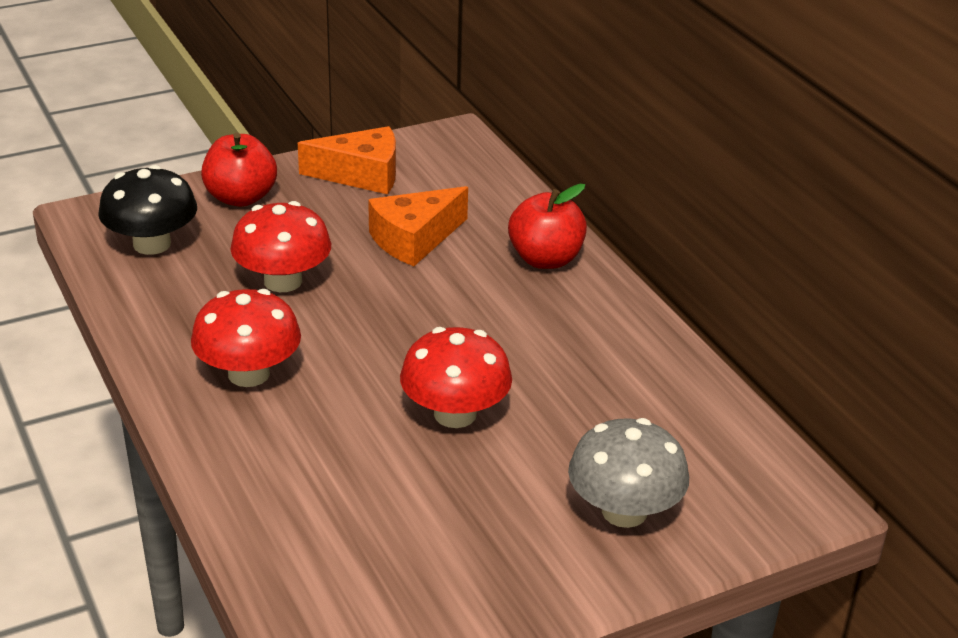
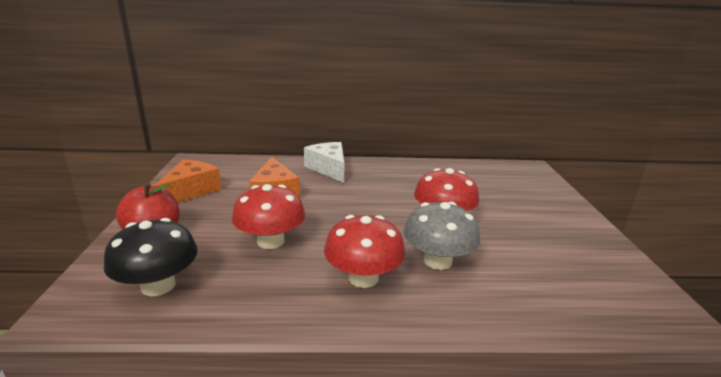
camera: 65 degrees left, 10 degrees down
(545, 259) = (329, 169): red apple -> white cheese
(624, 511) = (532, 200): grey mushroom -> grey mushroom (437, 261)

